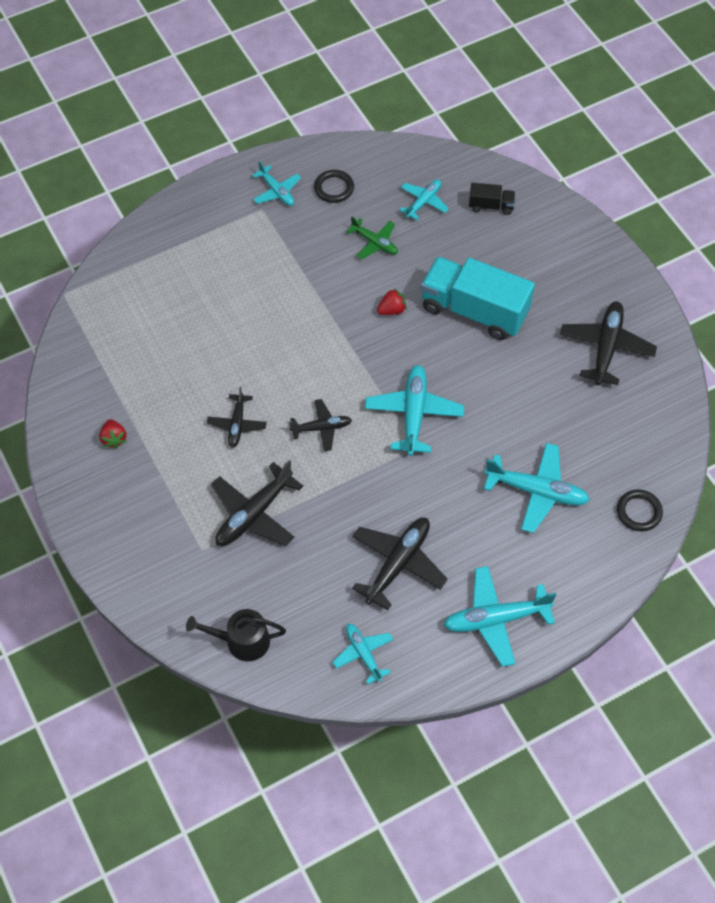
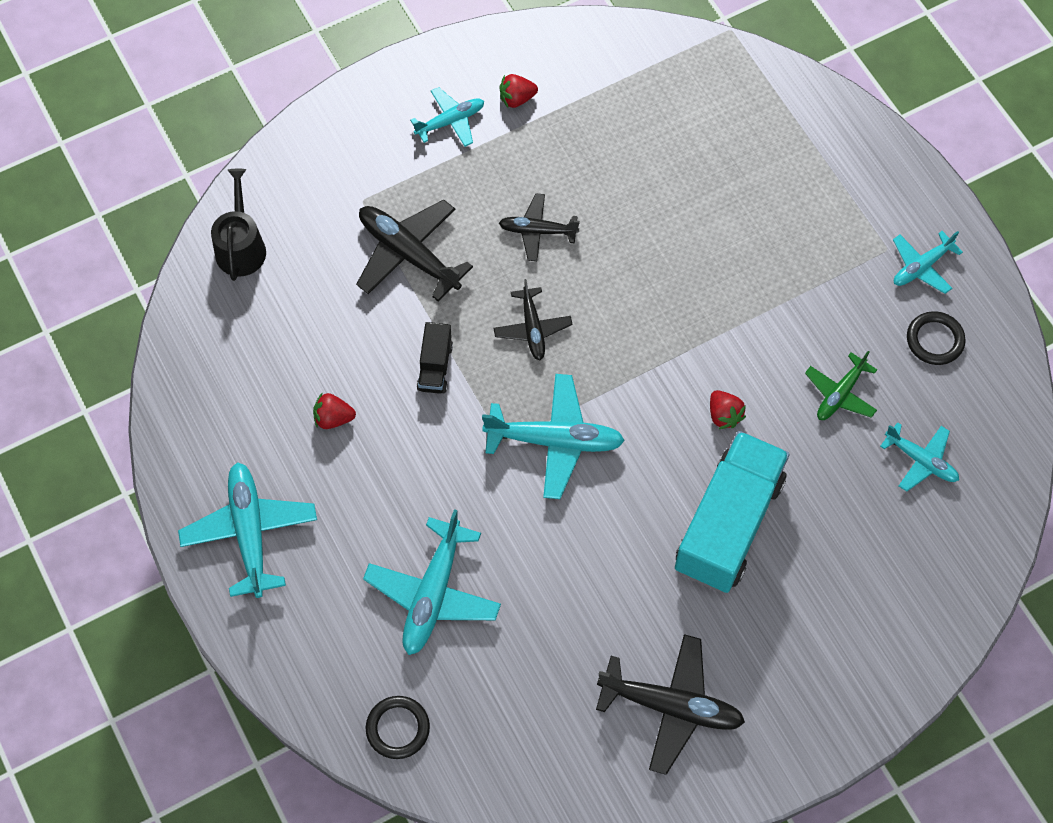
camera: 90 degrees right, 5 degrees up
(363, 654) = (215, 377): turquoise plane -> turquoise plane (450, 121)
(398, 563) = (333, 418): black plane -> red strawberry
(491, 206) = (922, 555): black truck -> black truck (435, 367)

